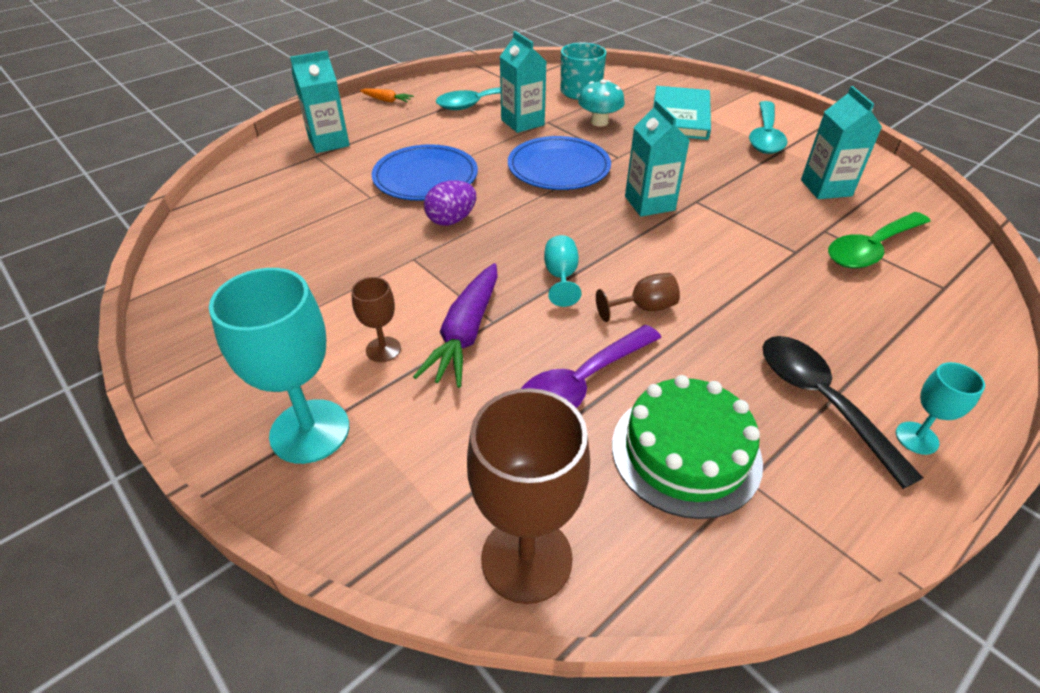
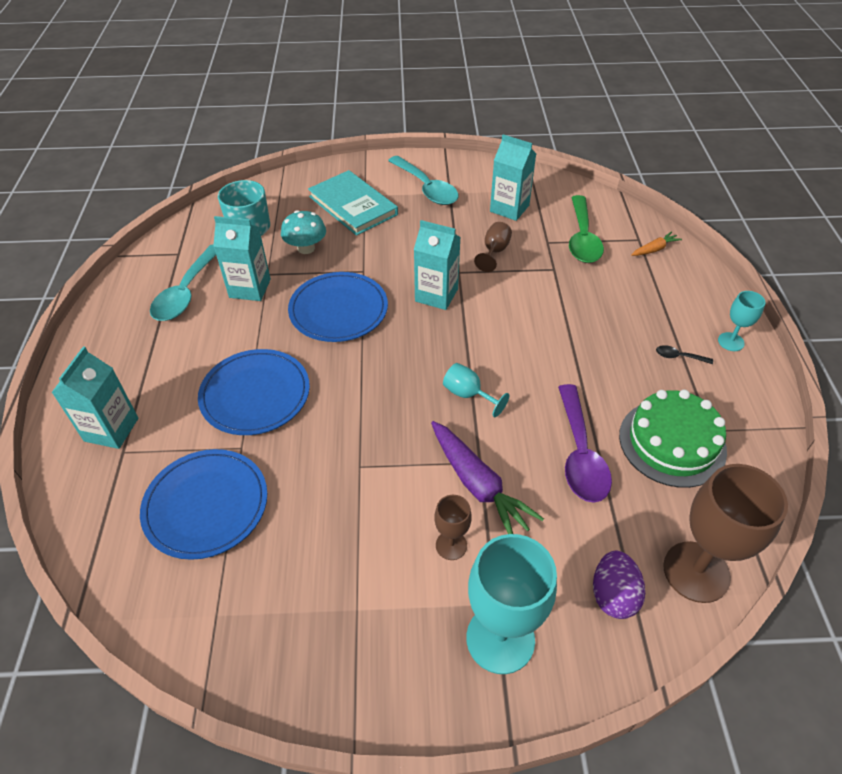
camera: 50 degrees left, 5 degrees up
(303, 210) = (206, 505): none -> blue plate
(386, 100) = (91, 348): orange carrot -> orange carrot (654, 249)
(451, 220) = (335, 413): purple egg -> purple egg (613, 595)
(643, 308) = (539, 375): brown goblet -> brown goblet (494, 252)
(820, 400) = (678, 357): black spoon -> black spoon, size x0.42

